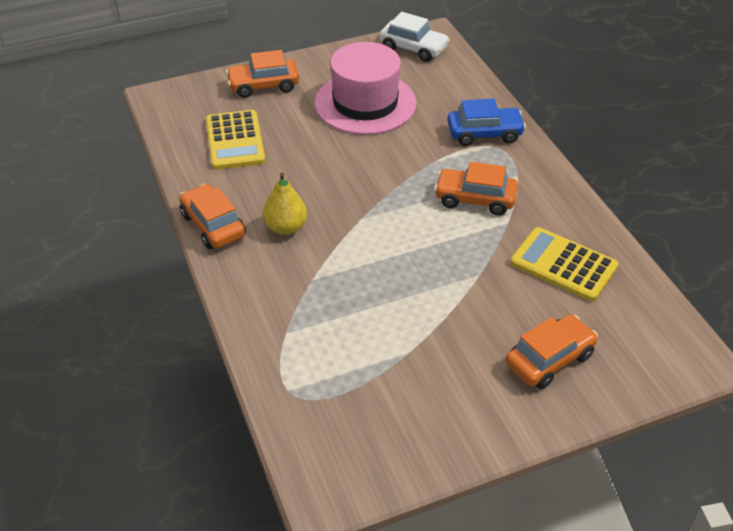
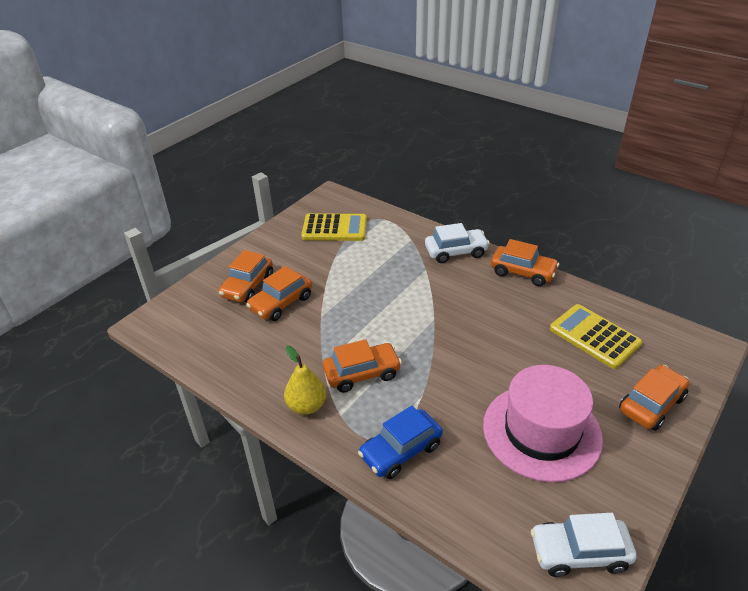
camera: 150 degrees right, 5 degrees down
(252, 286) = (456, 252): none -> white car
(286, 227) = (476, 291): yellow pear -> yellow pear (306, 406)
(517, 313) = (281, 303): none -> orange car
(563, 265) = (263, 349): yellow calculator -> yellow calculator (334, 228)

